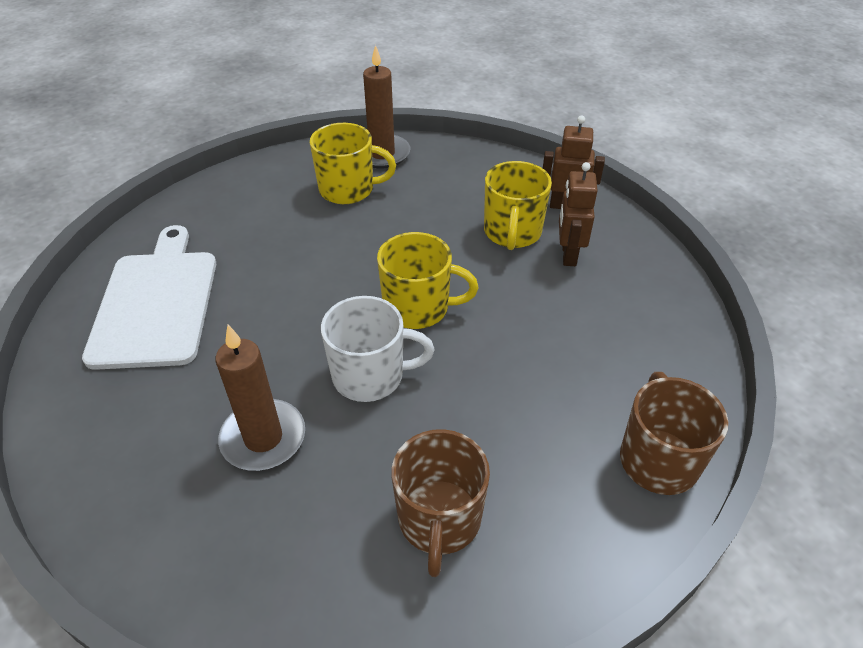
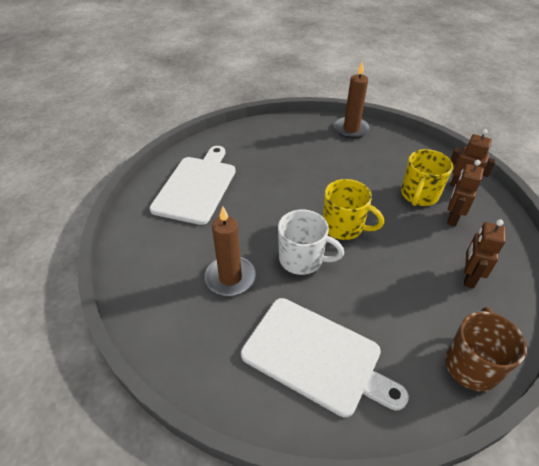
camera: 20 degrees right, 0 degrees up
(348, 189) = (324, 146): yellow mug -> none
(439, 520) = (316, 356): brown mug -> white cutting board
(616, 335) = (468, 277): none -> brown robot

